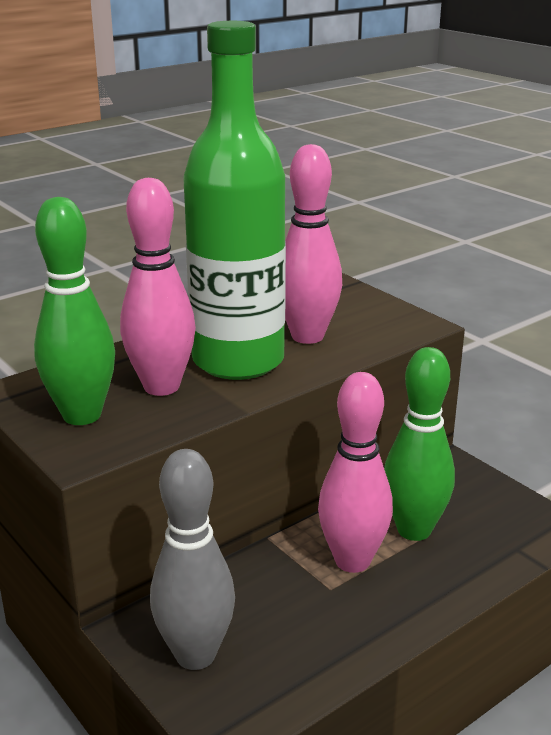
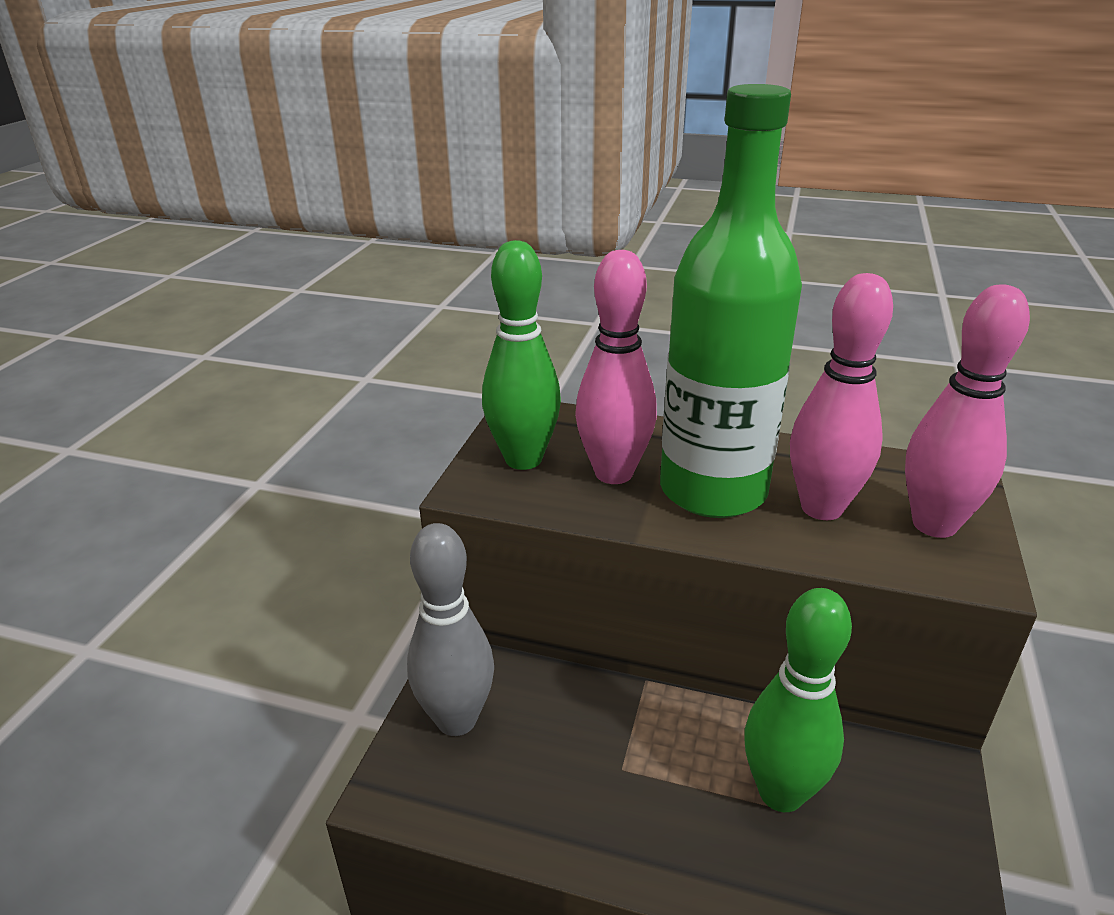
camera: 55 degrees right, 5 degrees up
(352, 561) = (677, 764): pink bowling pin -> pink bowling pin (934, 524)

